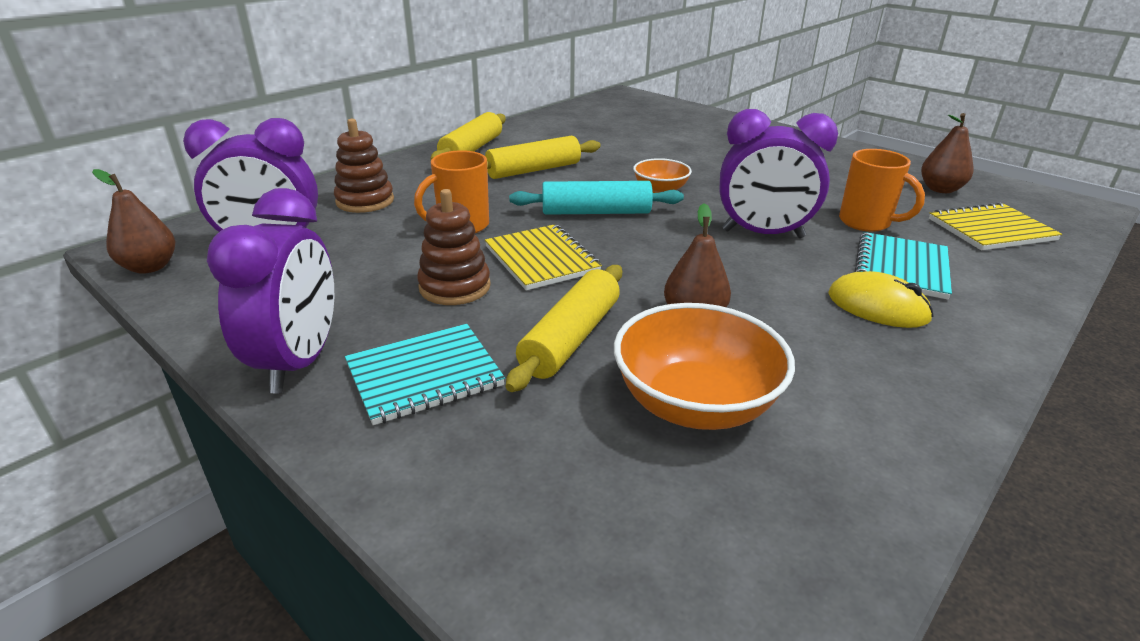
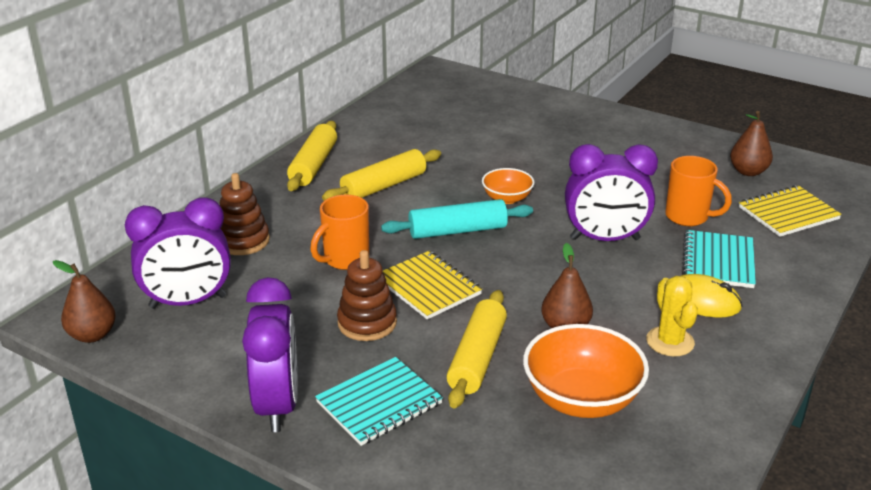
camera: 10 degrees left, 0 degrees up
(830, 348) = (670, 342): none -> yellow cactus

